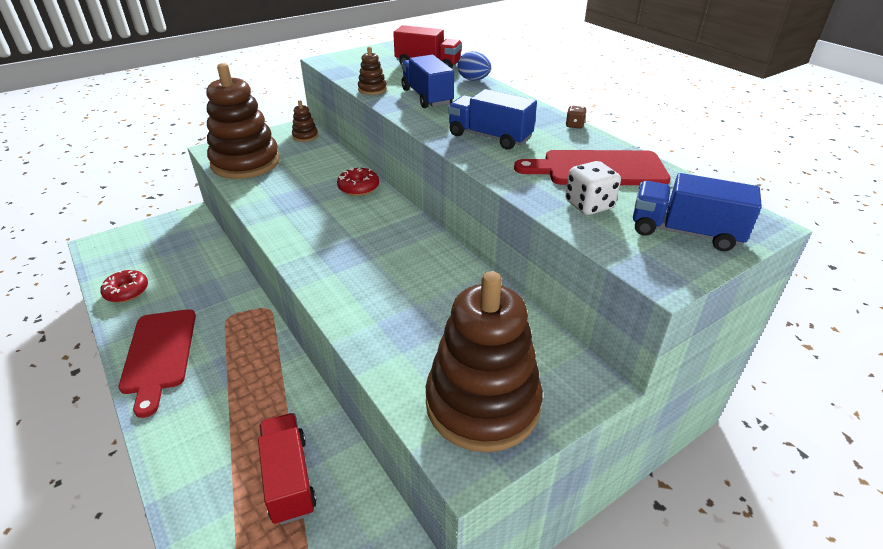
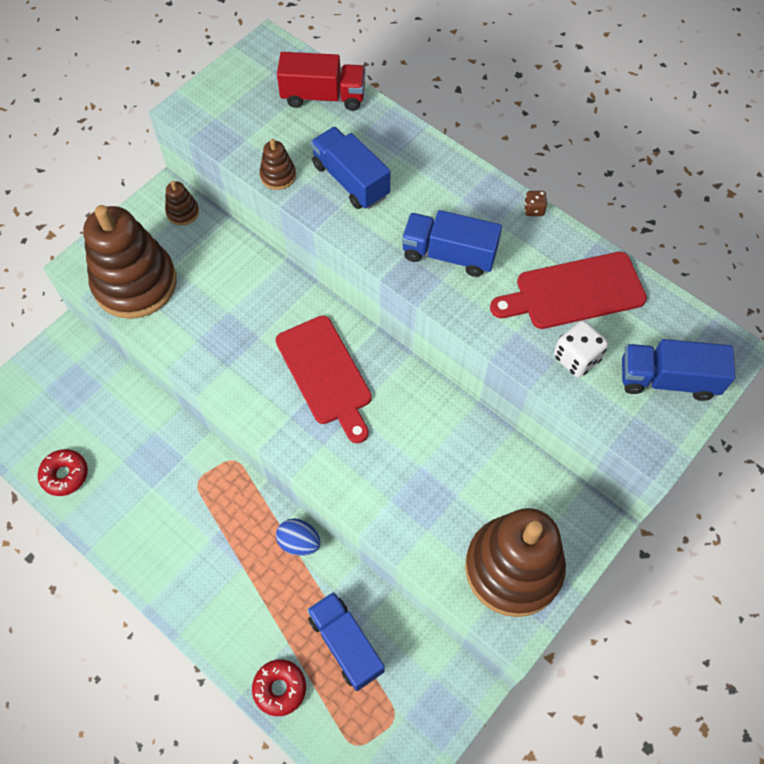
camera: 15 degrees left, 25 degrees up
(159, 354) = (153, 547): red cutting board -> red cutting board (326, 374)
(289, 478) = (346, 644): red truck -> blue truck
(358, 187) = (292, 301): red donut -> red donut (280, 688)
(473, 80) = (392, 125): blue egg -> blue egg (299, 542)

